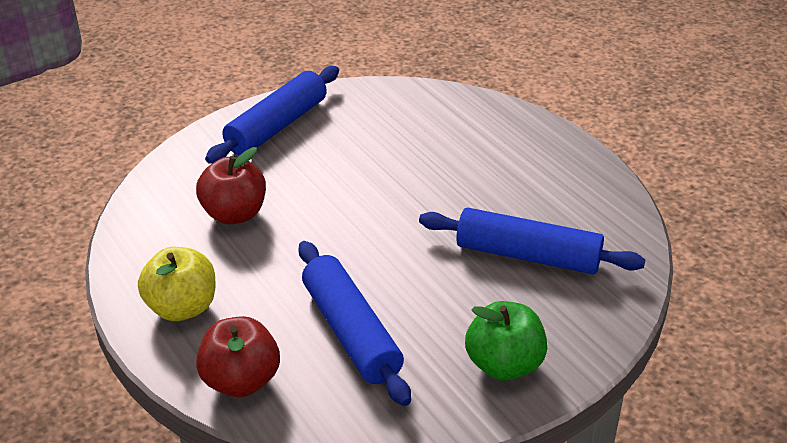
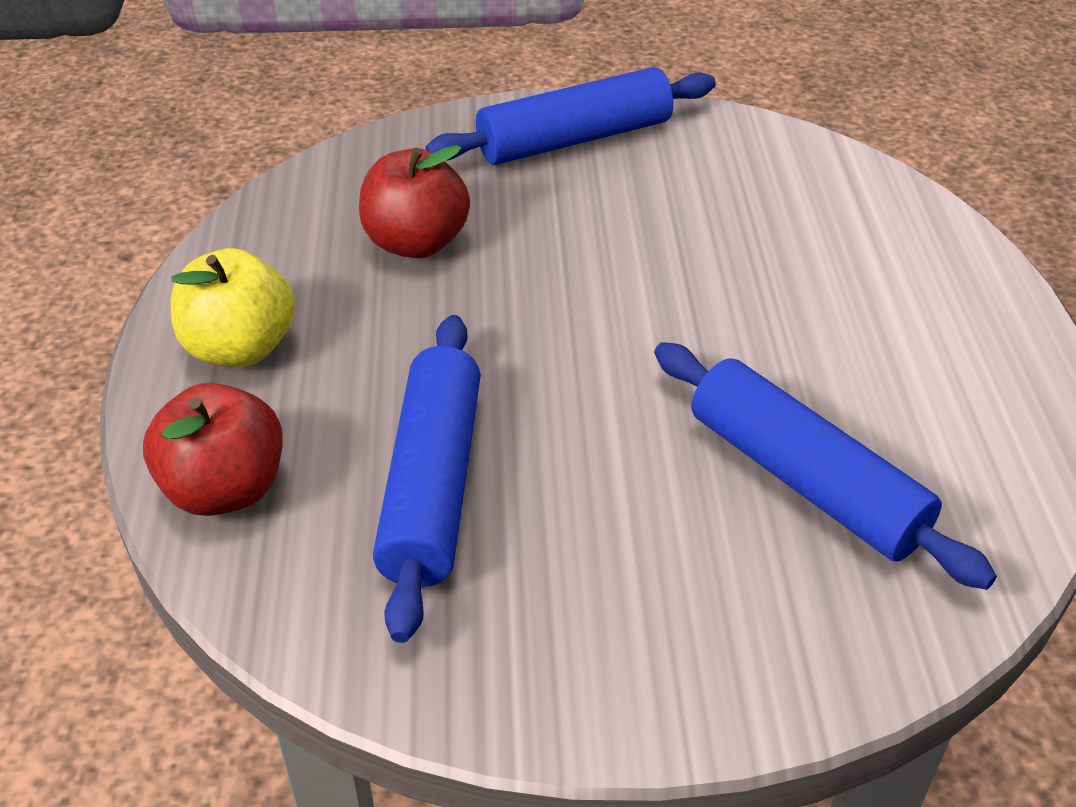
camera: 30 degrees right, 5 degrees up
(504, 365) = (623, 648): green apple -> none

